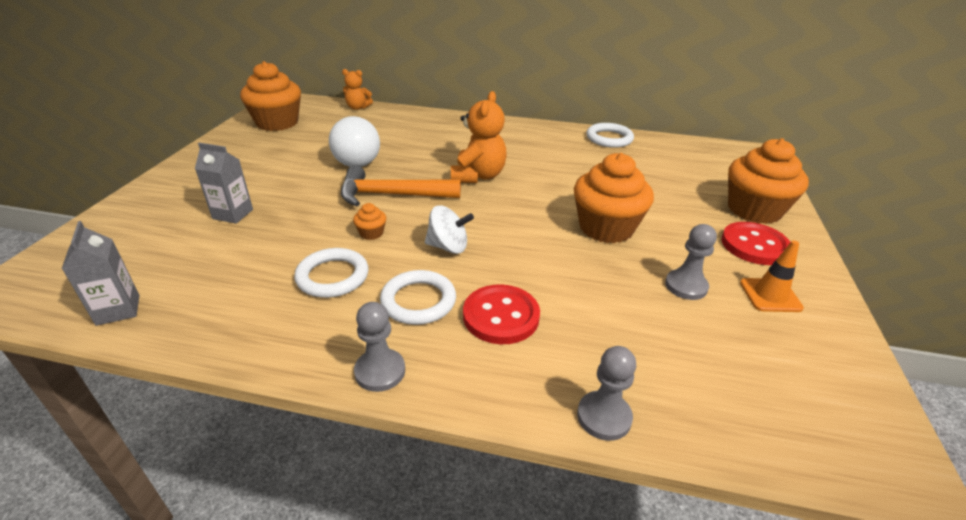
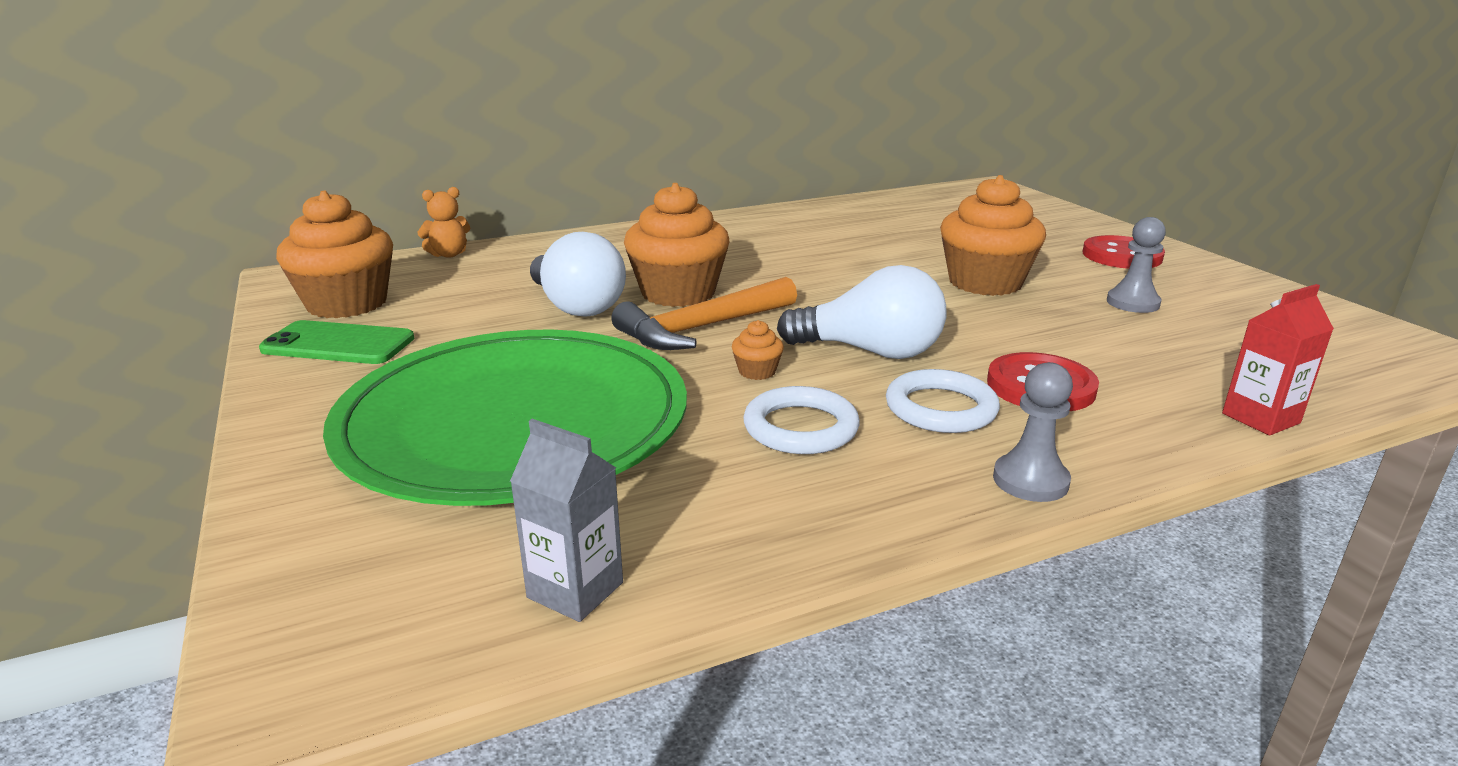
camera: 35 degrees left, 10 degrees down
(233, 214) = (514, 422): grey carton -> green plate
(241, 144) = (338, 344): none -> green phone
(448, 247) = (870, 351): white spinning top -> white light bulb
(478, 176) = (767, 279): orange teddy bear -> none
(604, 417) = (1260, 418): grey pawn -> red carton
(609, 138) = (837, 208): white ring -> none
(754, 210) = (1072, 230): orange cupcake -> orange cupcake (678, 293)
(770, 295) = (1198, 286): orange traffic cone -> none

